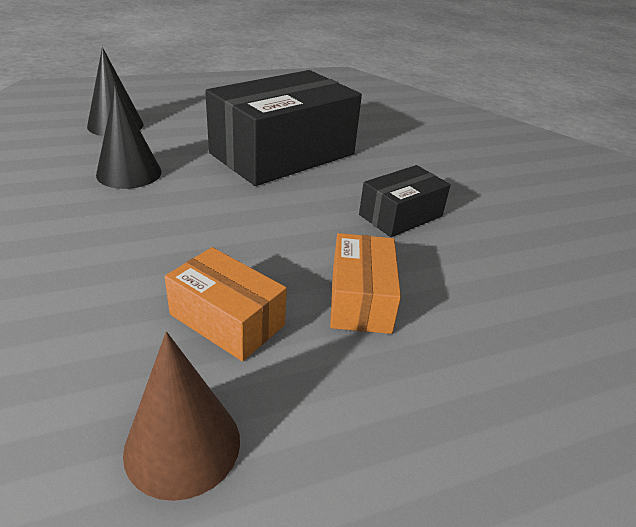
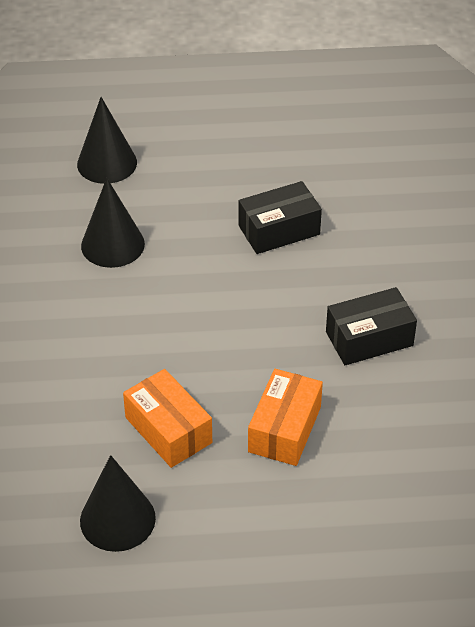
camera: 20 degrees right, 10 degrees up
(182, 445) = (117, 519): brown cone -> black cone
(283, 154) = (279, 230): black box -> black box, size x0.50

